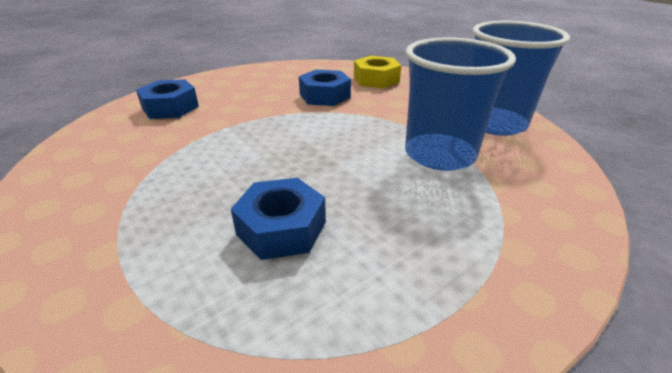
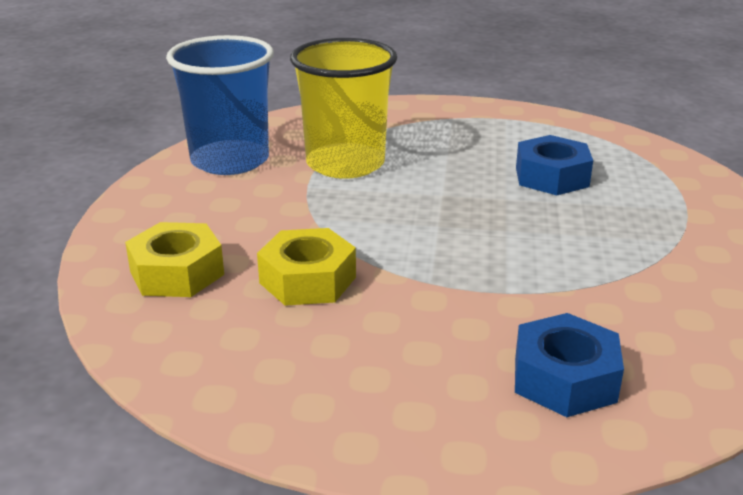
camera: 135 degrees left, 5 degrees down
(325, 96) = (307, 280): blue nut -> yellow nut
(439, 154) = (345, 164): blue cup -> yellow cup

